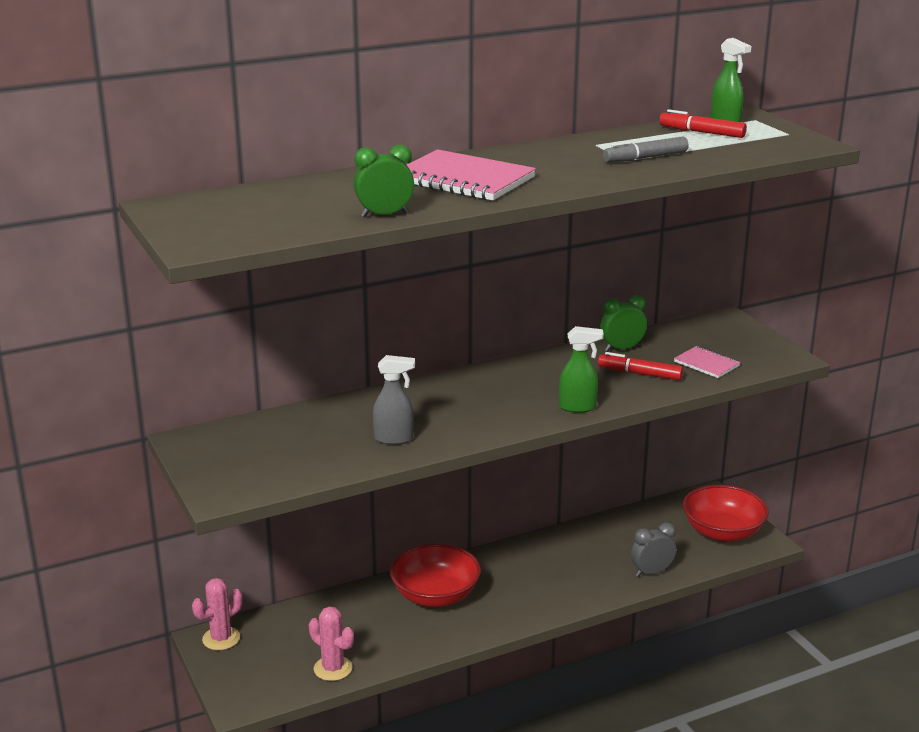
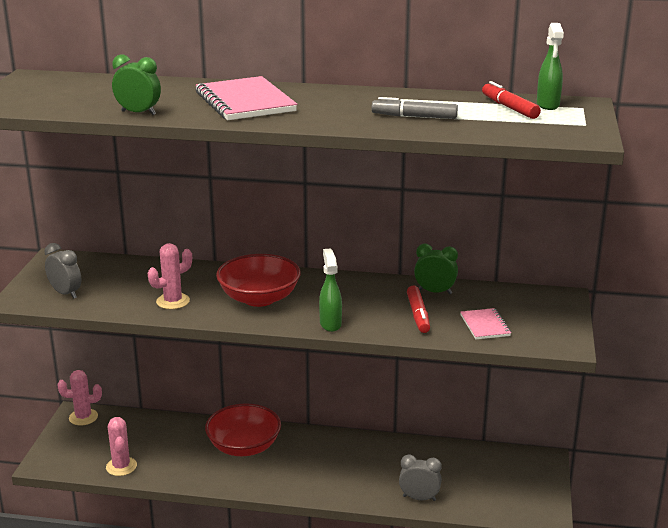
camera: 35 degrees right, 0 degrees up
(263, 471) = (65, 293): none -> grey clock
(394, 439) = (173, 301): grey spray bottle -> pink cactus
(578, 407) = (330, 324): green spray bottle -> green spray bottle turned 135 degrees counterclockwise
(639, 374) = (418, 315): red marker -> red marker turned 150 degrees counterclockwise
(722, 532) = (518, 491): red bowl -> red bowl (259, 298)

